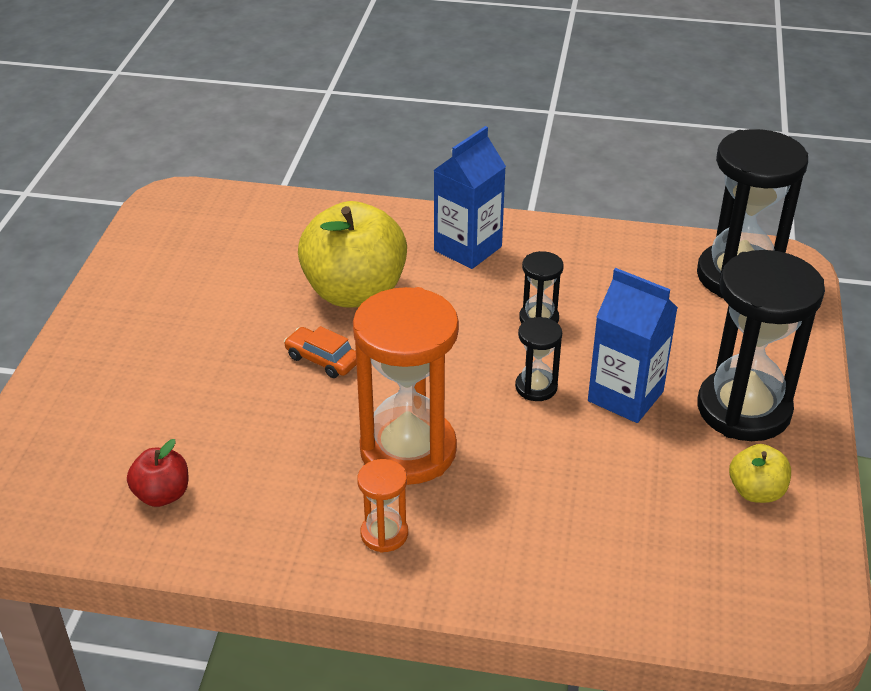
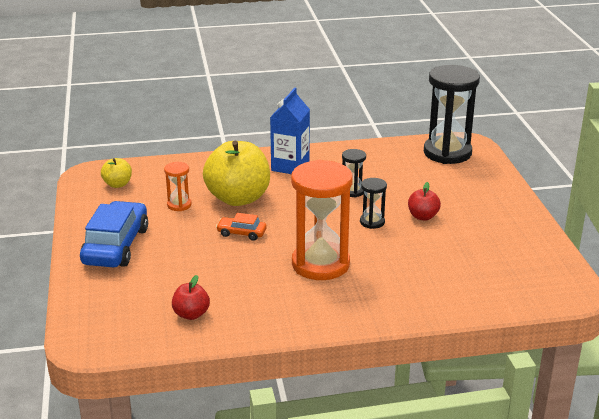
camera: 20 degrees left, 10 degrees down
(131, 339) = (116, 246): none -> blue car
(384, 534) = (333, 303): orange hourglass -> orange hourglass (179, 205)
(625, 396) = (423, 216): blue carton -> red apple
(743, 409) = (487, 210): black hourglass -> none
(756, 491) = (516, 243): yellow apple -> yellow apple (117, 184)

